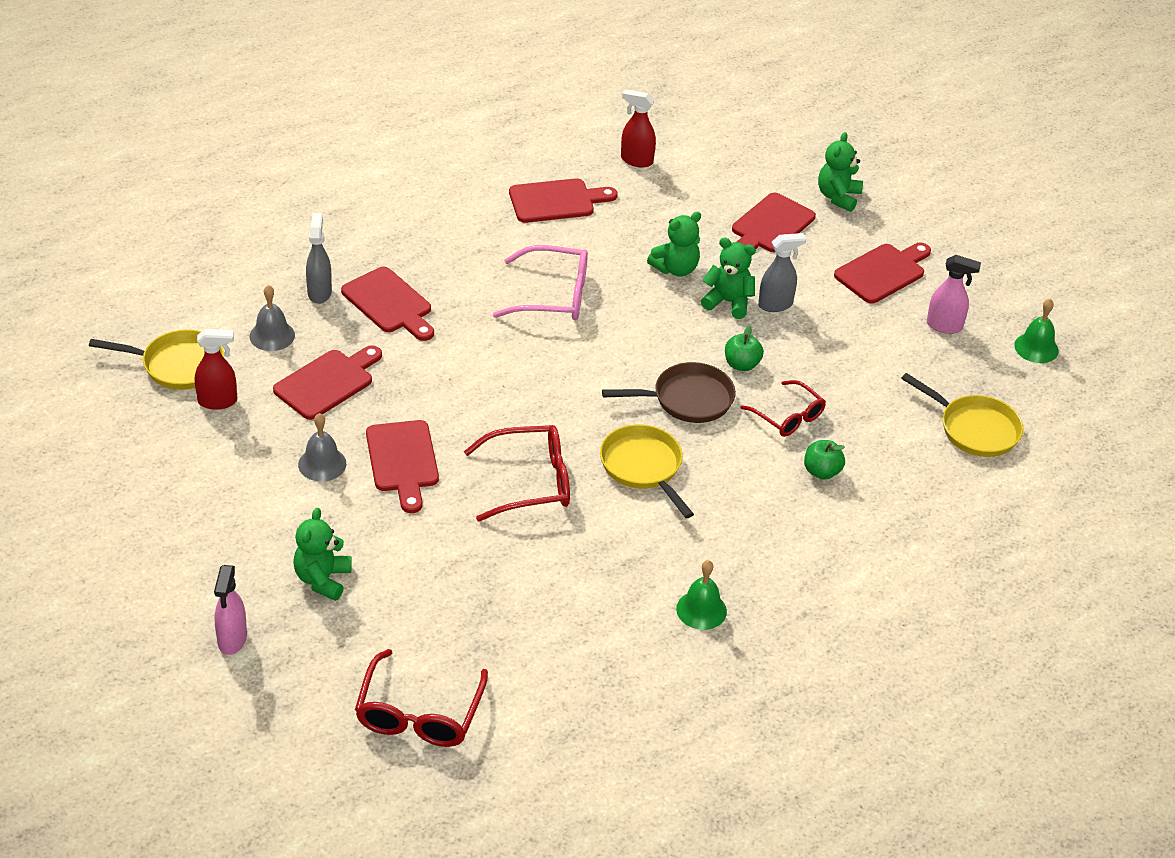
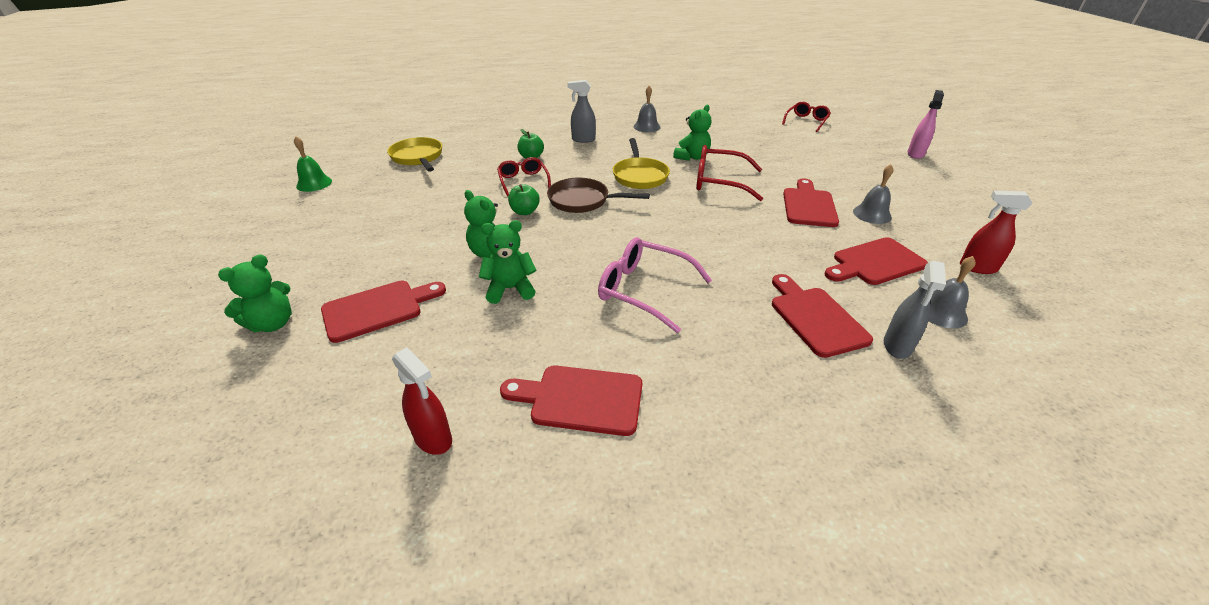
camera: 155 degrees left, 5 degrees down
(178, 365) = (1035, 305): yellow pan -> none
(322, 579) = (863, 165): green teddy bear -> green teddy bear (692, 157)
(419, 713) = (806, 121): red glasses -> red glasses, size x0.66
(701, 610) = (646, 127): green bell -> grey bell
(776, 304) = (455, 243): grey spray bottle -> grey spray bottle (583, 140)
(883, 272) = (338, 247): red cutting board -> none
(944, 326) = (351, 205): pink spray bottle -> none

